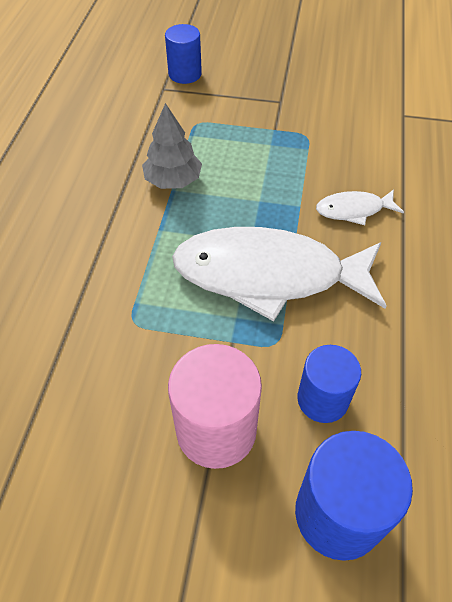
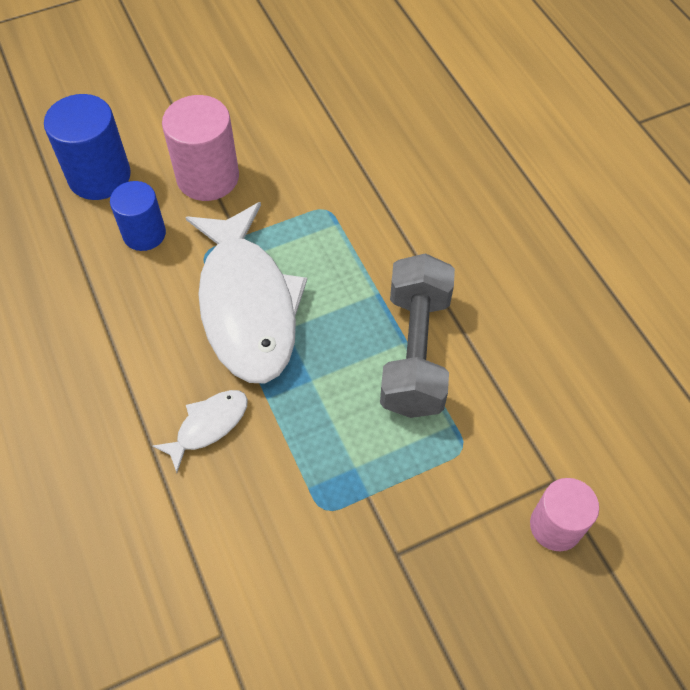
camera: 145 degrees right, 5 degrees up
(173, 180) = (415, 352): grey tree -> grey dumbbell
(185, 74) = (555, 526): blue cylinder -> pink cylinder
(268, 275) = (247, 305): white fish -> white fish turned 105 degrees clockwise

